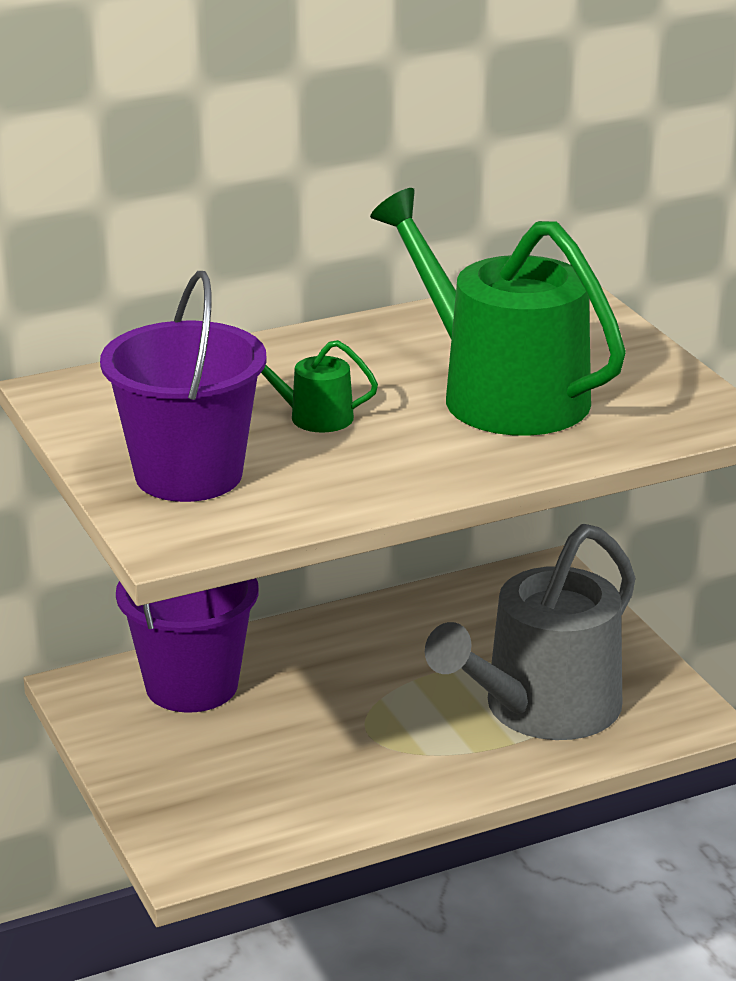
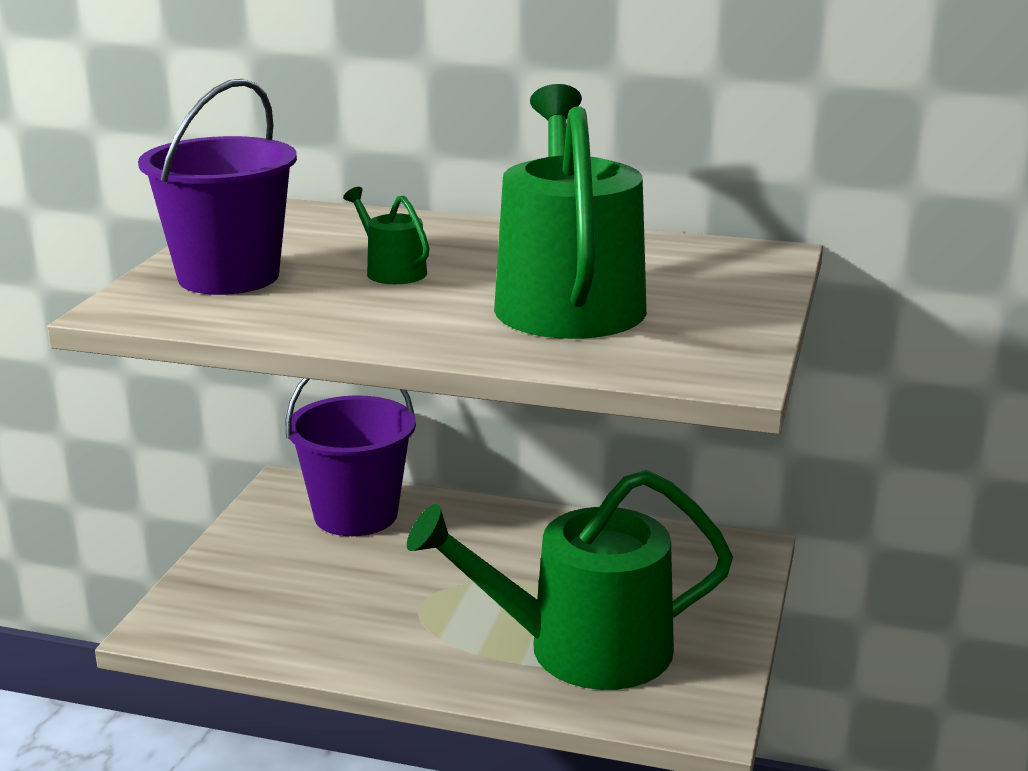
camera: 40 degrees right, 5 degrees down
(542, 709) = (582, 649): grey watering can -> green watering can

